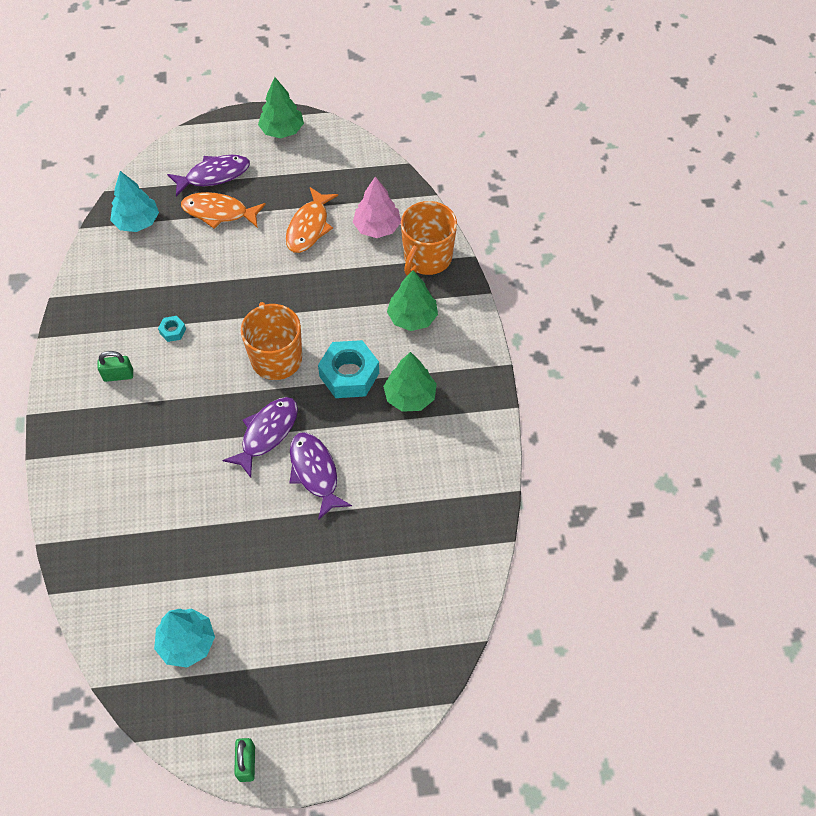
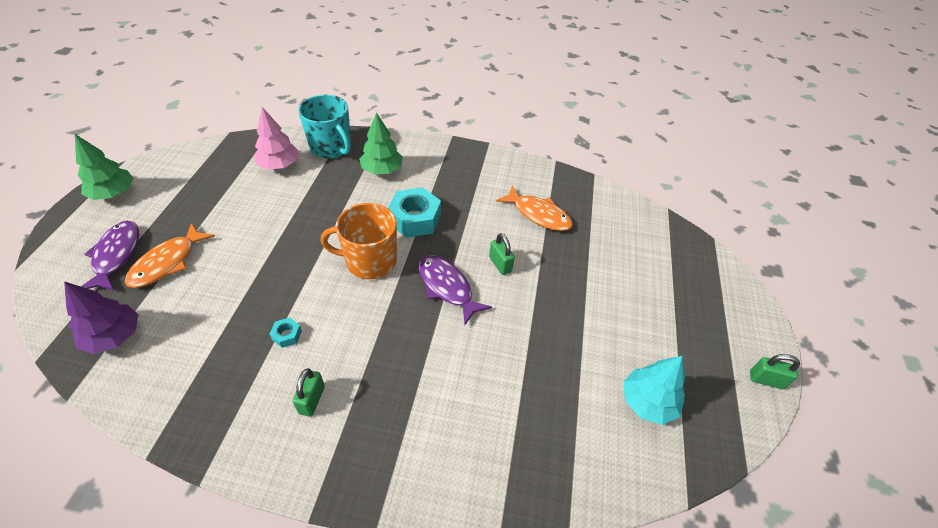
camera: 75 degrees left, 10 degrees down
(137, 222) = (114, 336): turquoise tree -> purple tree
(309, 227) = (243, 204): orange fish -> orange fish (538, 214)
(315, 472) = (500, 264): purple fish -> green padlock
(410, 396) = (454, 190): green tree -> none
(427, 258) = (331, 147): orange mug -> turquoise mug

